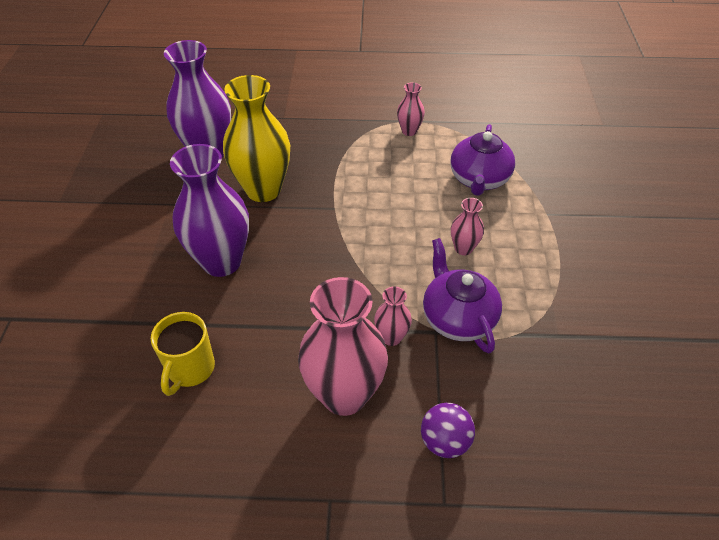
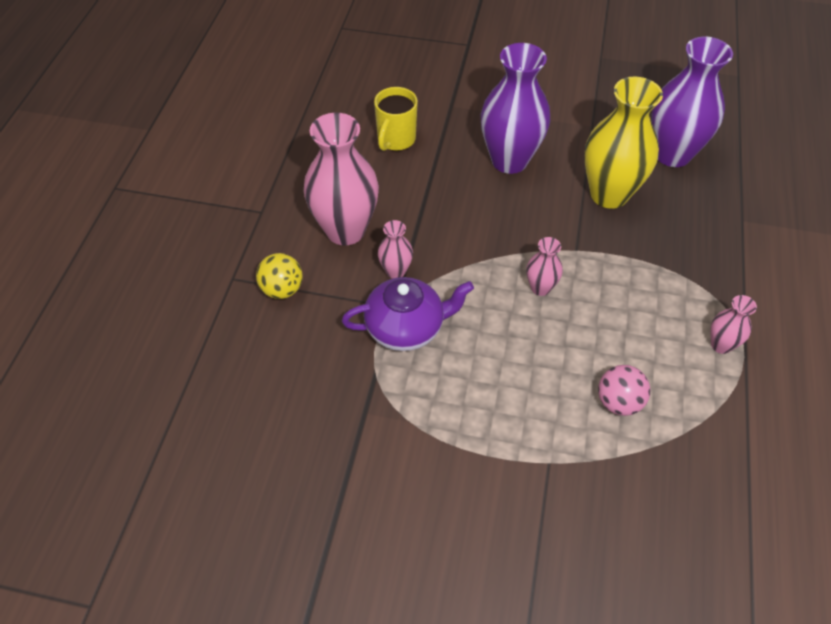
camera: 100 degrees right, 5 degrees up
(190, 369) = (395, 140): yellow mug -> yellow mug turned 90 degrees counterclockwise
(444, 441) = (282, 289): purple ball -> yellow ball
(463, 248) = (500, 356): pink vase -> pink vase (540, 288)
(479, 180) = (618, 402): purple teapot -> pink ball

